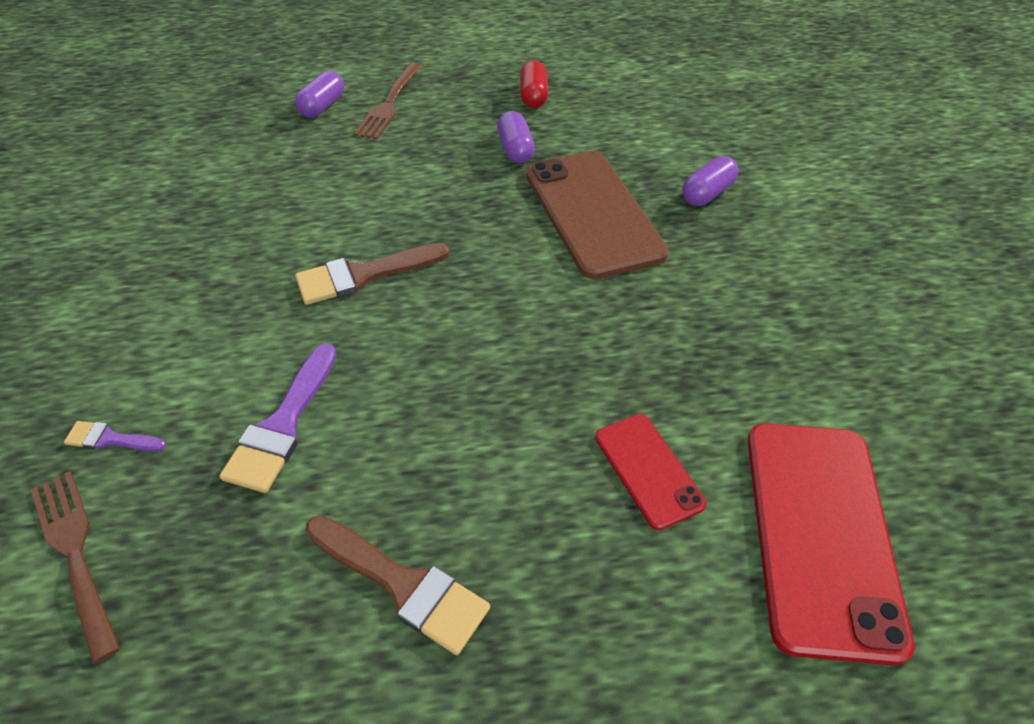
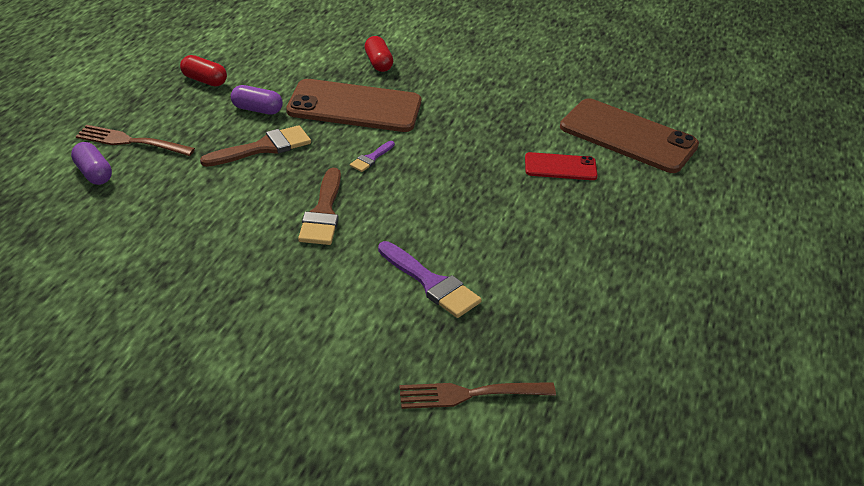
camera: 65 degrees left, 10 degrees down
(111, 439) = (383, 363): purple brush -> purple brush (371, 158)
(389, 103) = (131, 141): brown fork -> brown fork turned 150 degrees clockwise
(402, 584) = (575, 269): brown brush -> brown brush (263, 148)
(707, 193) = (378, 63): purple capsule -> red capsule
(820, 534) = (628, 136): red phone -> brown phone

